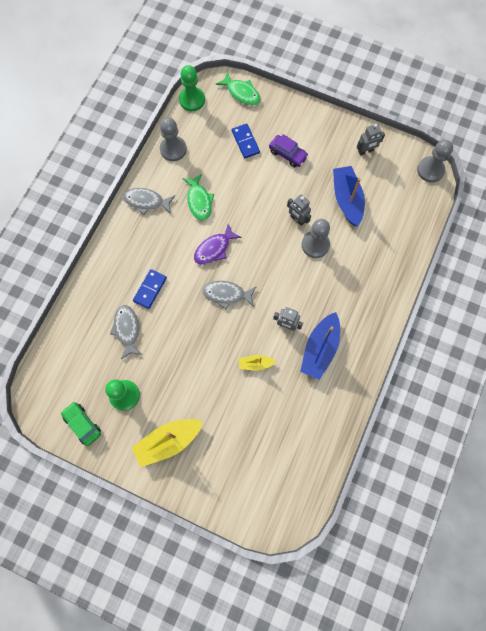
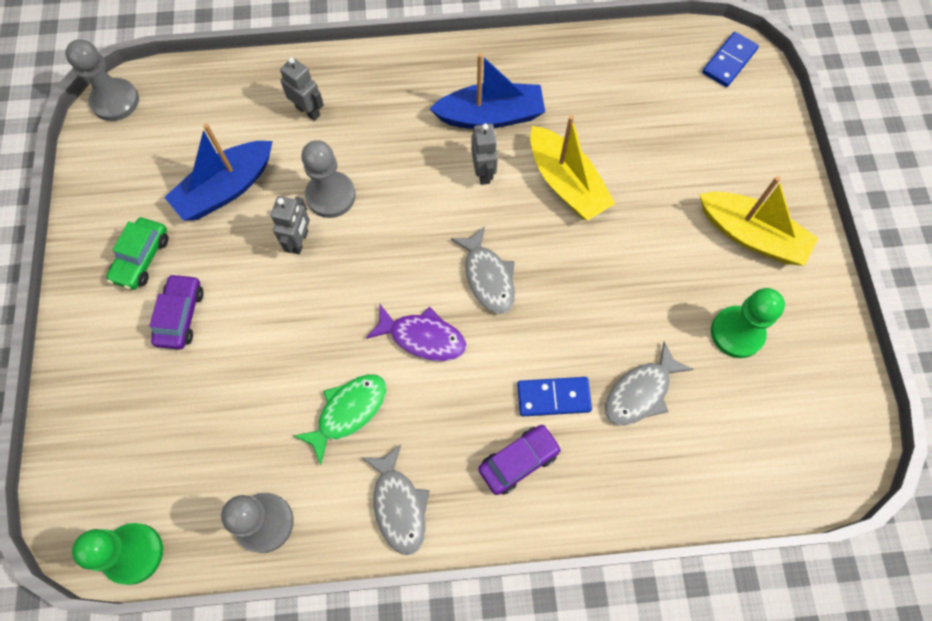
camera: 120 degrees left, 5 degrees down
(82, 424) = (820, 367): green car -> green car (142, 258)
(132, 258) = (518, 461): none -> purple car
(241, 93) = (78, 465): green fish -> none
(245, 142) = (187, 399): blue domino -> blue domino (729, 61)
(255, 364) = (566, 183): yellow boat -> yellow boat, size x1.91
(366, 151) = (119, 201): grey robot -> grey robot (308, 111)

